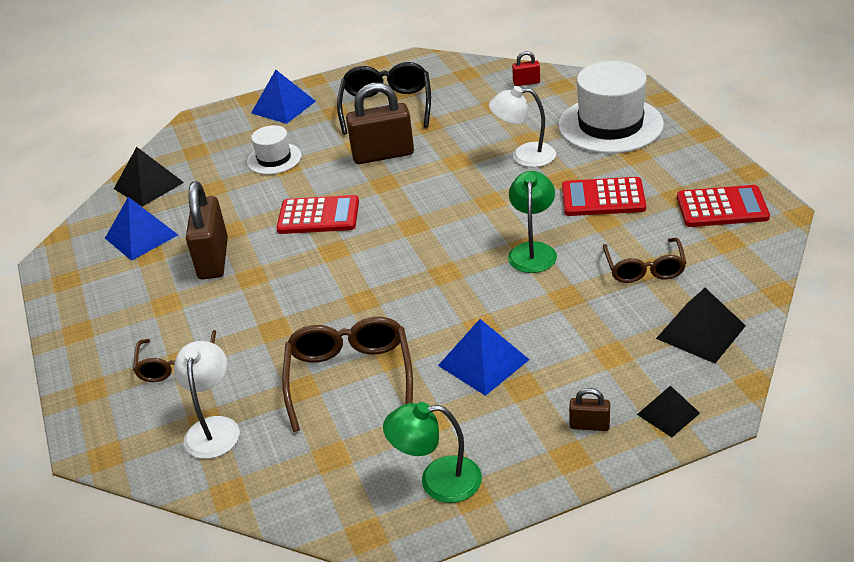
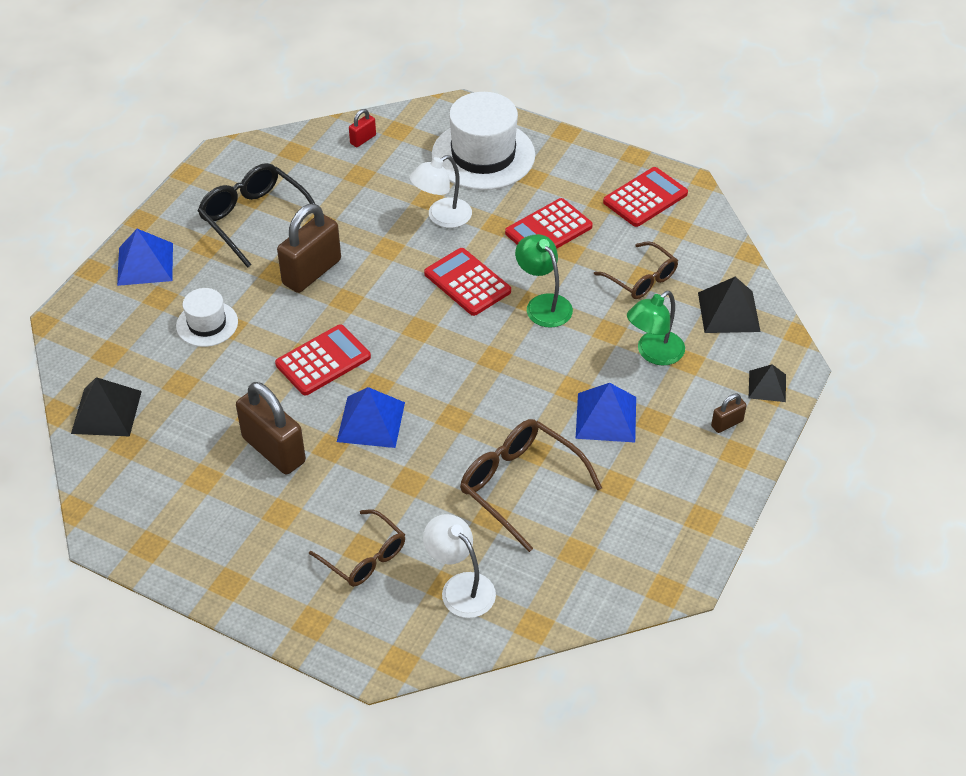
camera: 45 degrees left, 10 degrees up
(141, 236) = (170, 465): blue pyramid -> blue pyramid (371, 421)
(437, 480) = (671, 523): green lamp -> green lamp (653, 353)
(489, 209) = (467, 282): none -> red calculator

